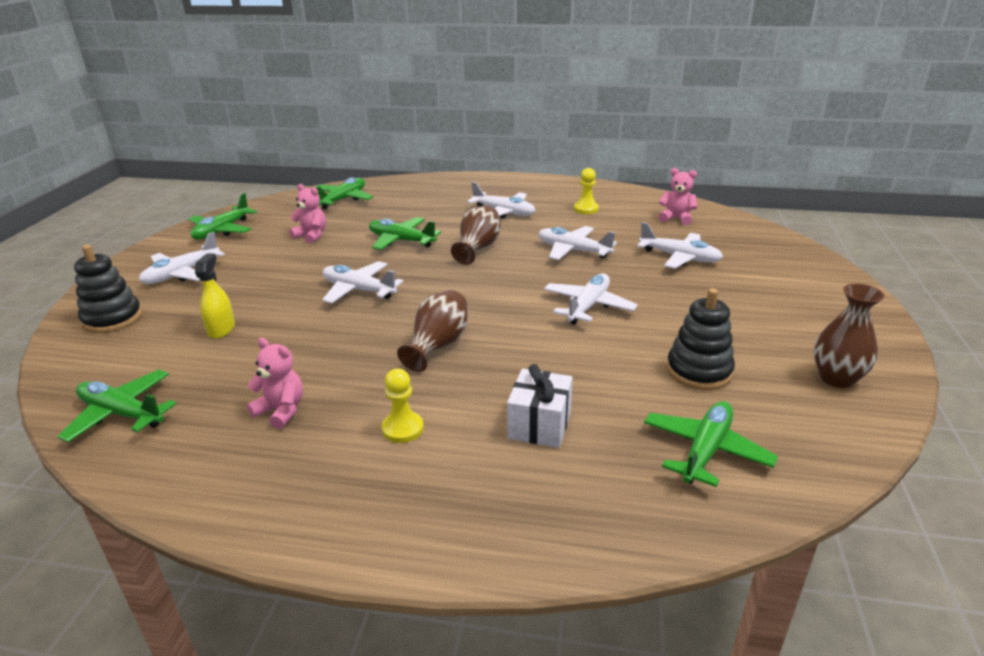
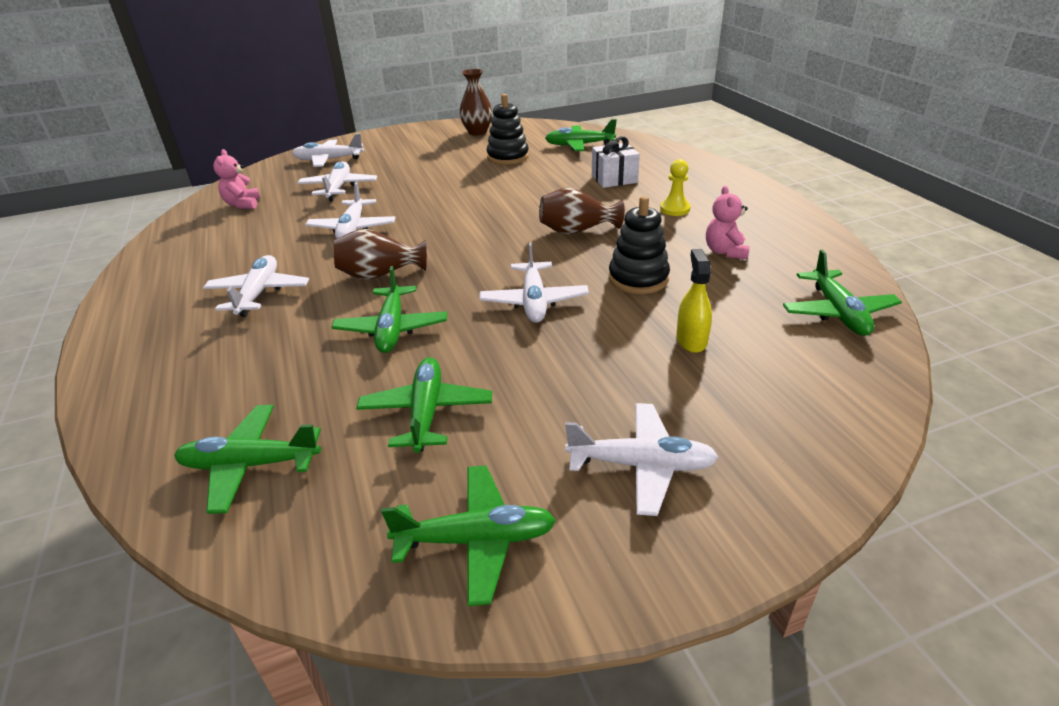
camera: 120 degrees left, 5 degrees up
(112, 318) = (785, 438): black stacking toy -> black stacking toy (638, 278)
(221, 329) = (691, 340): yellow spray bottle -> yellow spray bottle turned 120 degrees clockwise
(311, 236) = (426, 412): pink teddy bear -> green plane
(586, 209) = (229, 249): yellow pawn -> none
(588, 306) = (458, 199): white plane -> white plane (328, 160)

